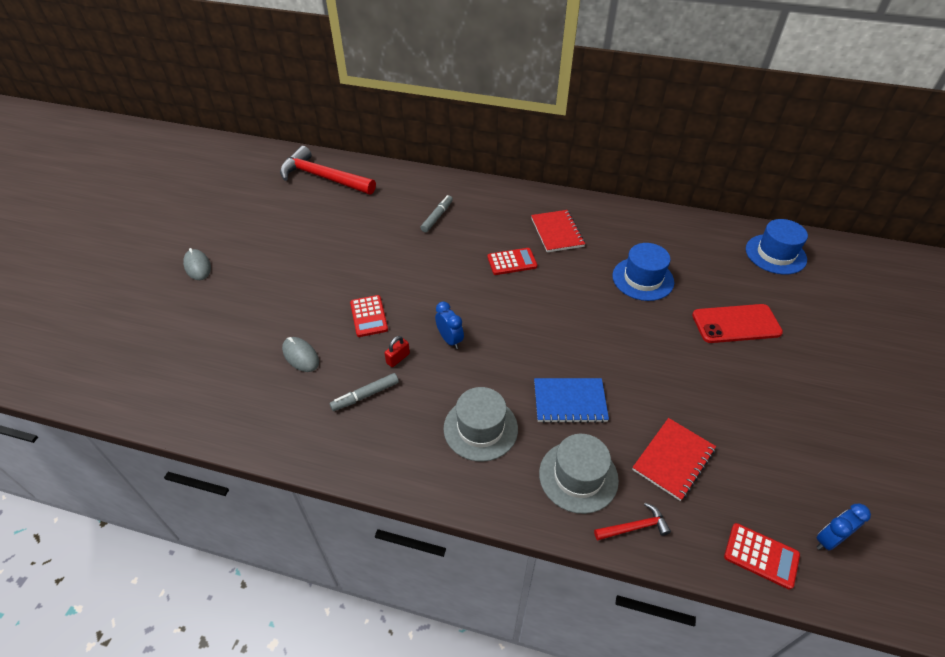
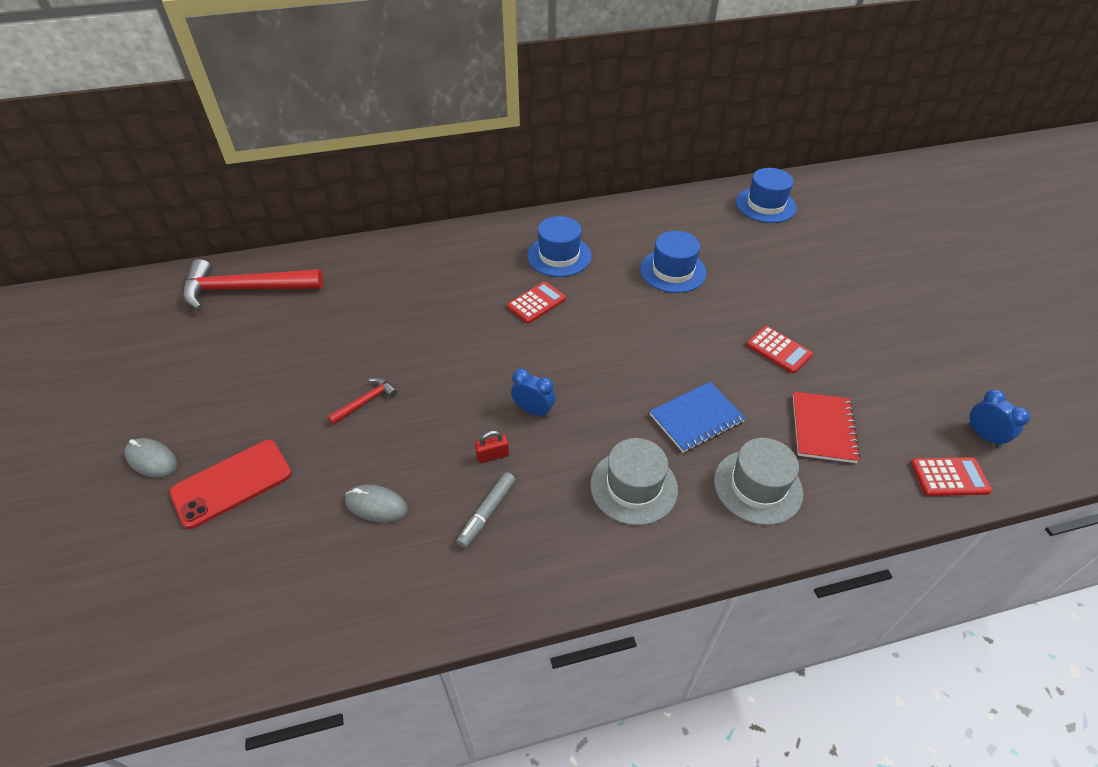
camera: 30 degrees left, 0 degrees up
(369, 316) = (424, 424): red calculator -> red calculator (778, 350)
(398, 358) = (492, 455): red padlock -> red padlock turned 60 degrees clockwise
(437, 217) = (420, 285): grey marker -> none
(557, 232) = (559, 256): red notebook -> blue hat
(634, 527) = (838, 508): red hammer -> red hammer (366, 401)
(736, 324) = (781, 281): red phone -> red phone (232, 483)
(828, 539) = (983, 436): blue clock -> blue clock turned 120 degrees clockwise

